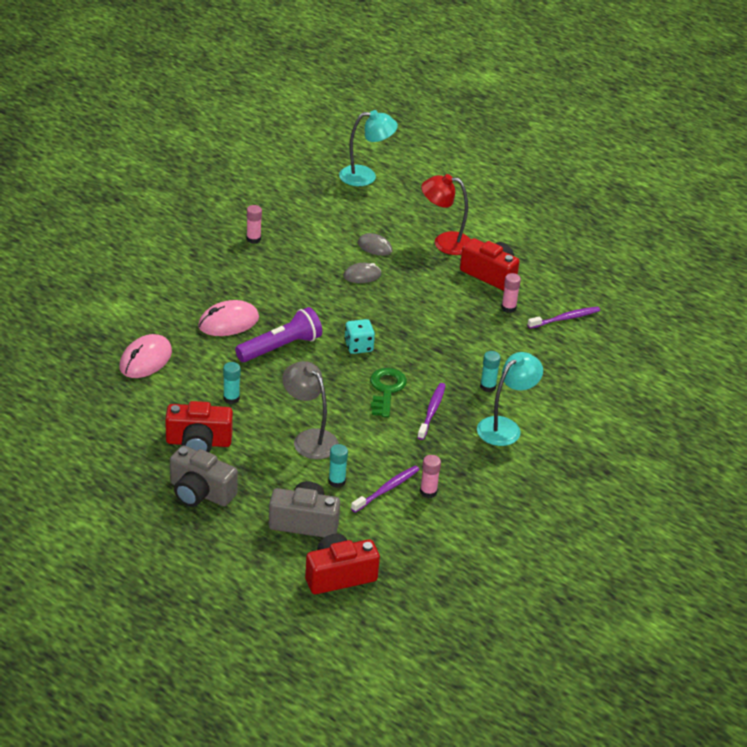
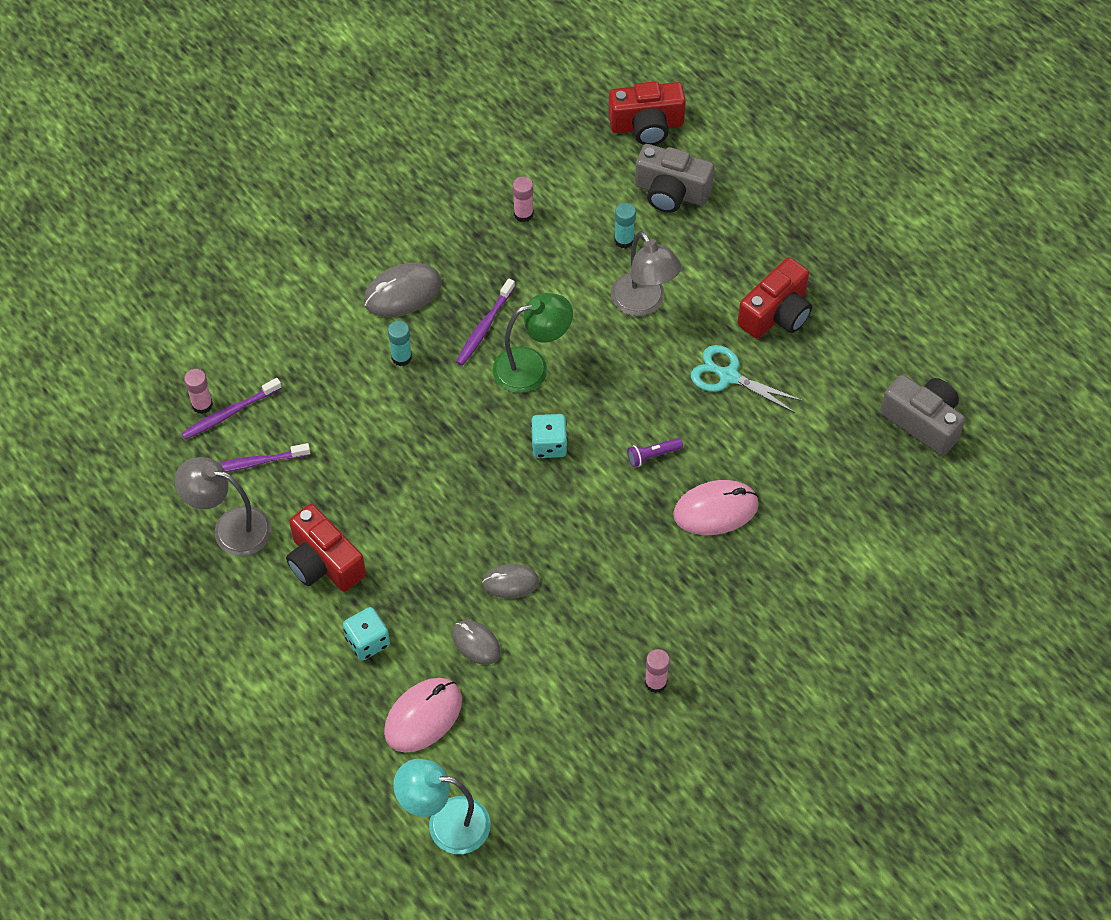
camera: 165 degrees left, 20 degrees up
(145, 360) = (832, 454): pink mouse -> pink mouse (423, 716)
(198, 442) = (776, 314): red camera -> red camera turned 120 degrees clockwise
(200, 492) = (781, 244): grey camera -> grey camera (923, 422)
(231, 398) = (729, 376): turquoise glue stick -> turquoise scissors
(280, 347) = (653, 455): purple flashlight -> purple flashlight, size x0.47
(386, 390) = (532, 367): green key -> green lamp
(387, 489) = (569, 223): purple toothbrush -> purple toothbrush (229, 413)
(444, 242) = (367, 641): red lamp -> turquoise dice
(505, 427) = (402, 293): turquoise lamp -> grey mouse
(508, 308) = (322, 493): pink glue stick -> pink glue stick (202, 405)
(561, 286) = (230, 528): none -> grey lamp

